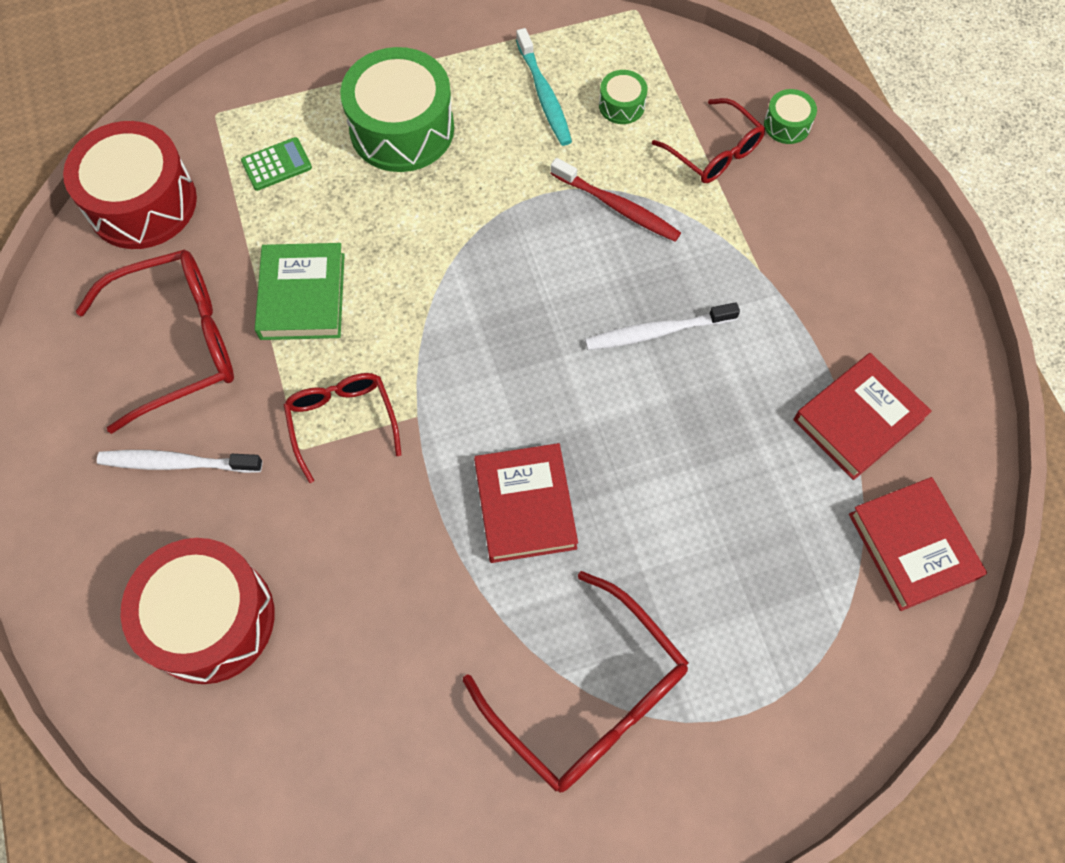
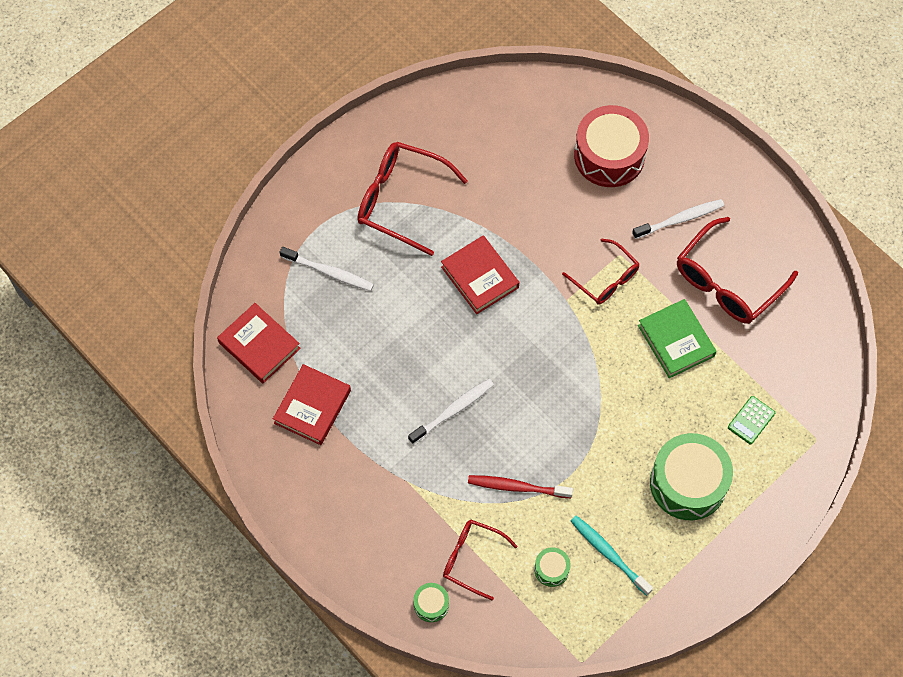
camera: 155 degrees right, 0 degrees up
(142, 203) = (814, 357): red drum -> none
(759, 620) = (329, 272): none -> white toothbrush

